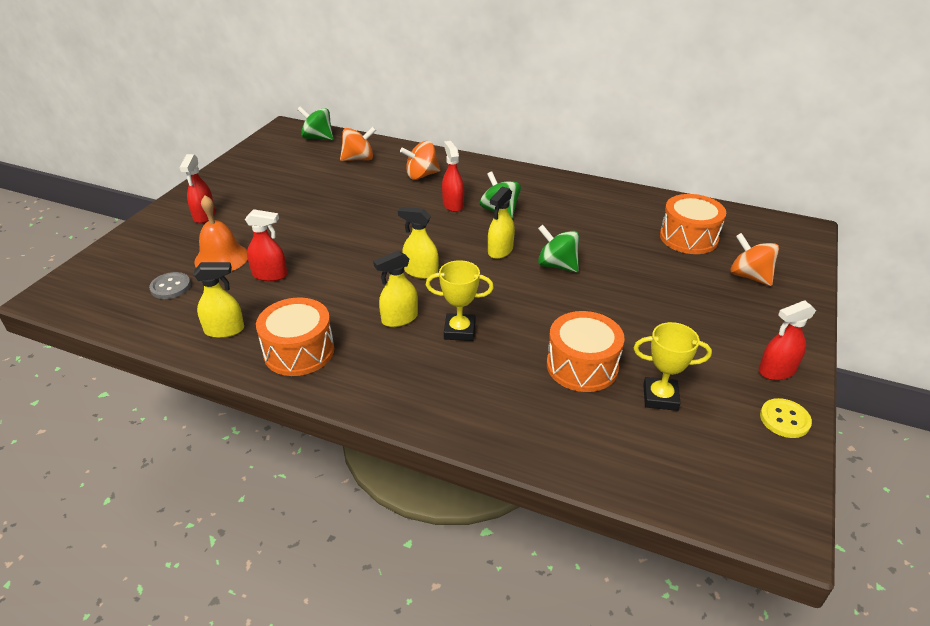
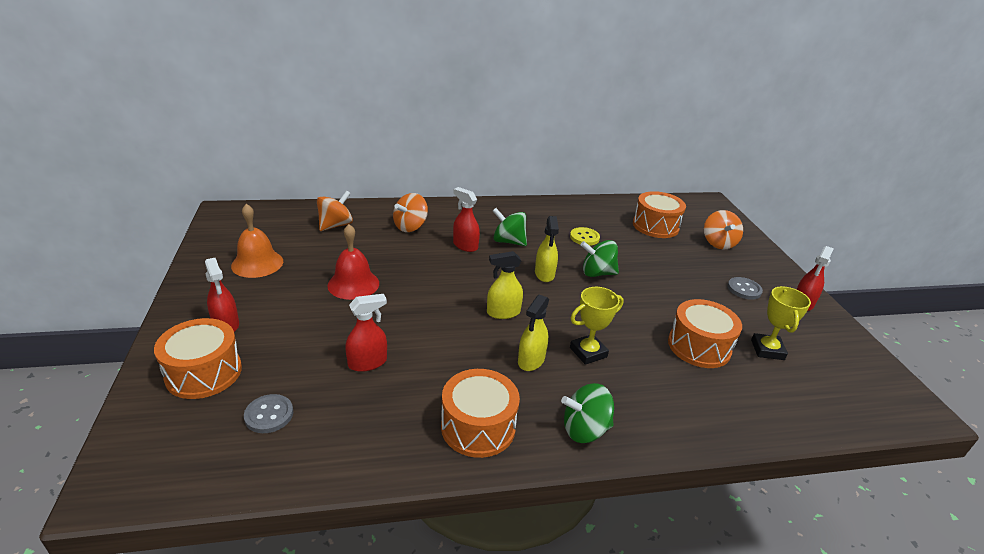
camera: 35 degrees left, 5 degrees down
(160, 244) = (204, 373): none -> orange drum
(221, 258) = (296, 363): orange bell -> orange bell (257, 263)
(225, 330) = (381, 437): yellow spray bottle -> none
(318, 138) = (271, 214): green spinning top -> green spinning top (585, 430)
(322, 211) = (353, 284): none -> red bell
(660, 397) = (767, 350): yellow trophy -> yellow trophy turned 60 degrees counterclockwise
(715, 332) = (744, 289): none -> grey button
(749, 276) = (718, 243): orange spinning top -> orange spinning top turned 105 degrees counterclockwise
(784, 419) = (842, 335): yellow button -> yellow button (584, 237)

